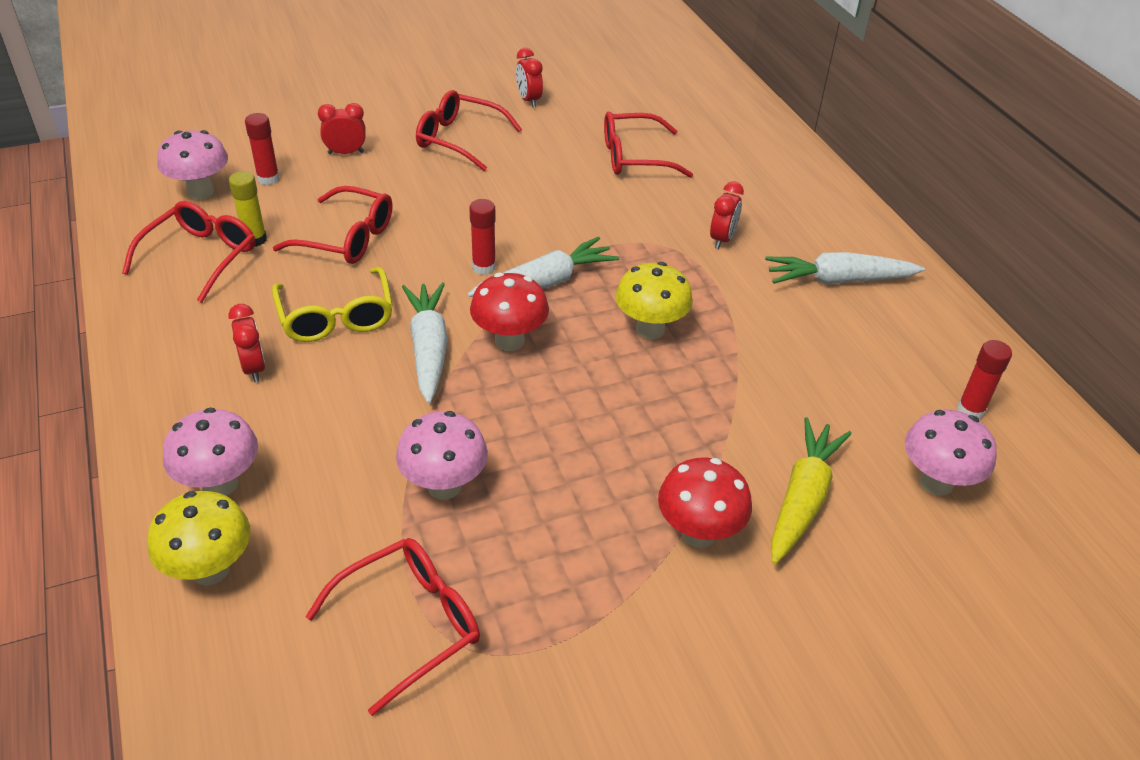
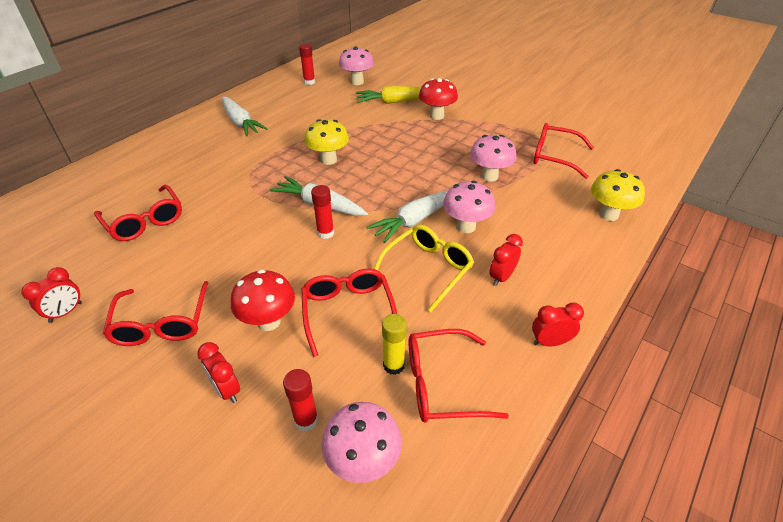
camera: 120 degrees left, 0 degrees up
(220, 484) = (574, 239): pink mushroom -> pink mushroom (466, 226)
(509, 341) = (380, 197): red mushroom -> red mushroom (268, 321)
(722, 239) = (227, 162): red clock -> red clock (550, 342)

